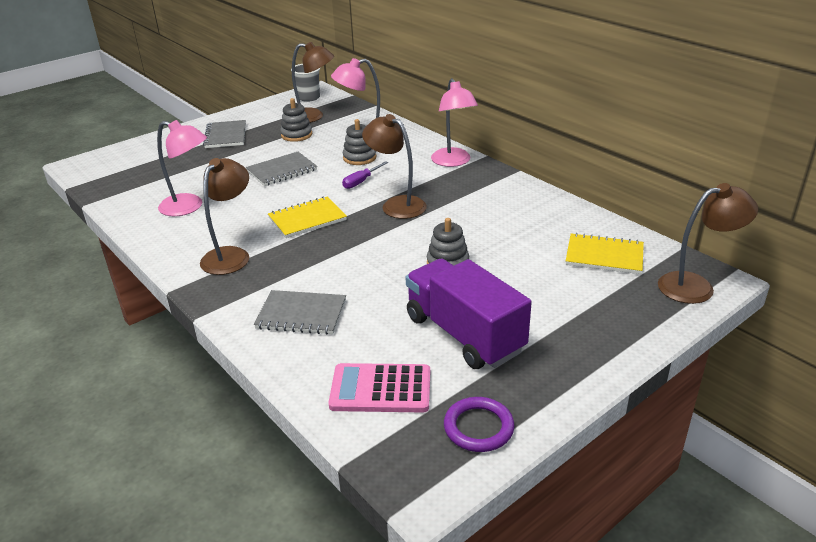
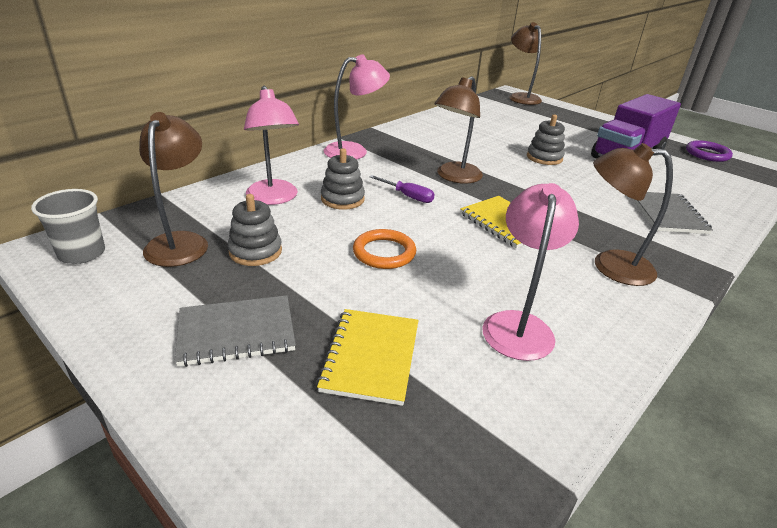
camera: 100 degrees left, 0 degrees up
(282, 171) = (384, 252): grey notebook -> orange ring
(380, 389) = (712, 180): pink calculator -> none
(604, 256) = (501, 113): yellow notebook -> yellow notebook (370, 357)

